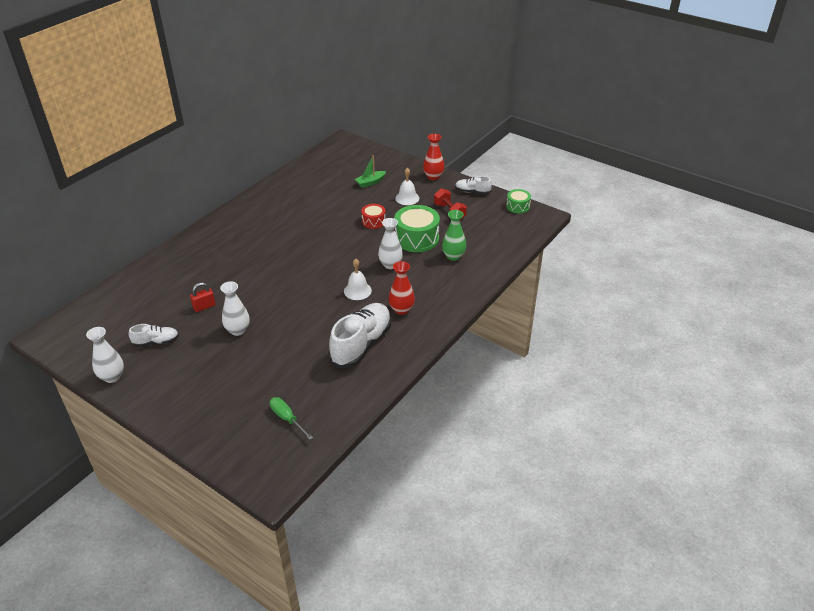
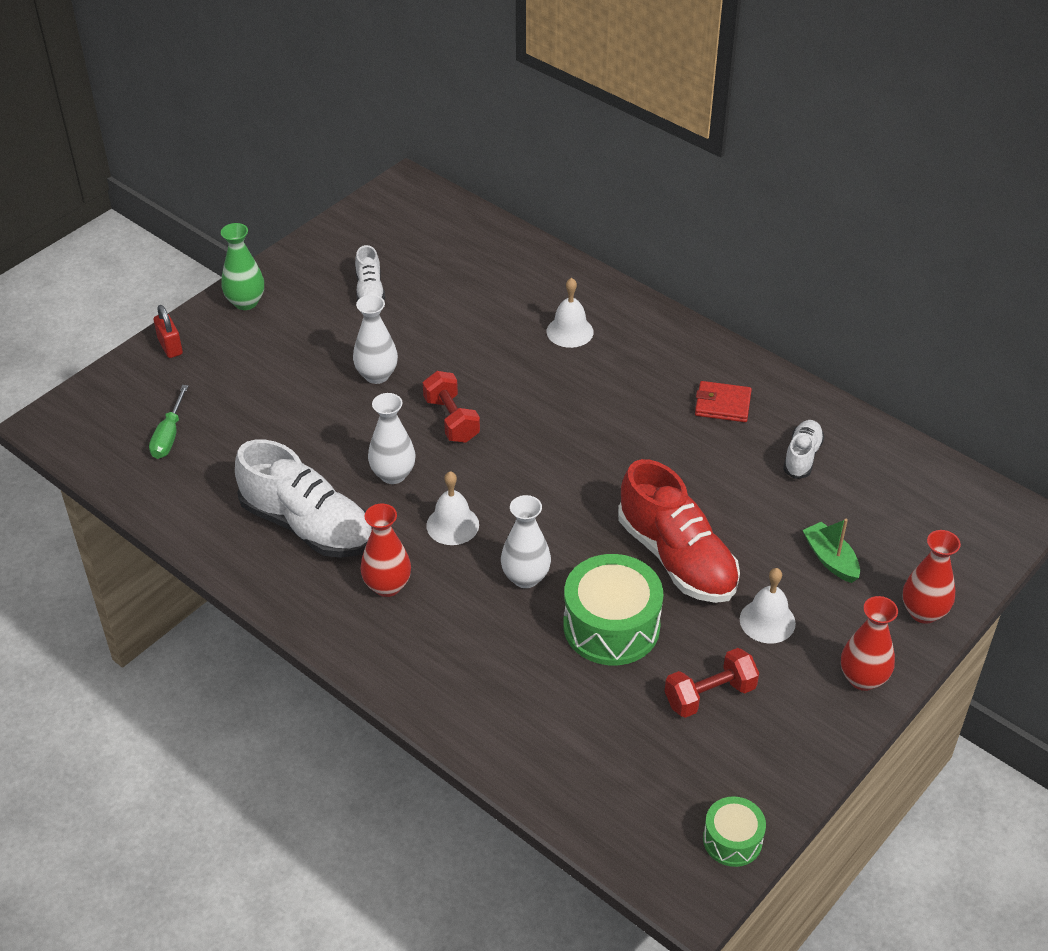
camera: 95 degrees right, 5 degrees up
(112, 377) = (306, 257): white vase -> white vase (393, 474)
(204, 306) = (443, 334): red padlock -> red padlock (170, 346)
(209, 259) = (570, 331): none -> white bell
(272, 210) = (722, 404): none -> red wallet
(278, 297) = (451, 420): none -> red dumbbell
(287, 418) = (169, 436): green screwdriver -> green screwdriver turned 135 degrees clockwise
(373, 221) = (677, 558): red drum -> red shoe
(397, 162) = (923, 612): none -> red vase
(453, 256) = (542, 684): green vase -> green vase (245, 302)
(472, 192) = (797, 751): white shoe -> white shoe (802, 457)

